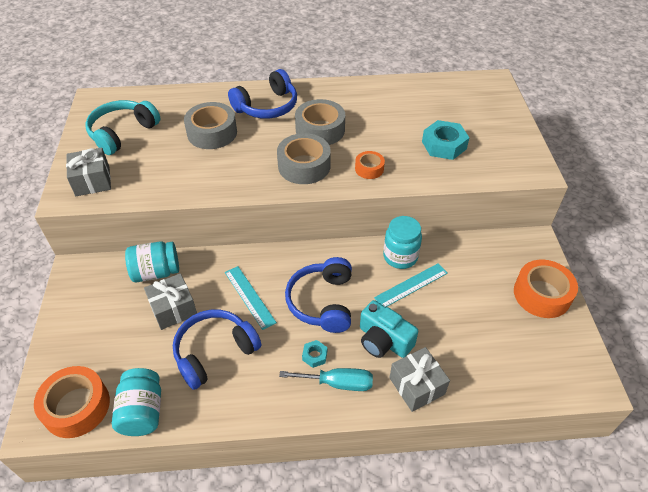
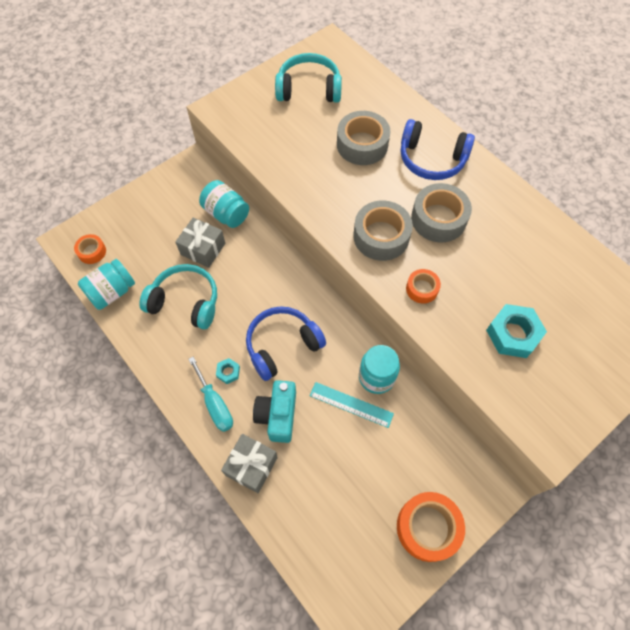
camera: 55 degrees right, 15 degrees up
(76, 407) = (92, 252): orange tape -> orange tape, size x0.55
(92, 181) = (244, 111): grey gift -> none
(214, 352) = (185, 302): blue headphones -> turquoise headphones
(249, 297) = (249, 290): turquoise ruler -> none

